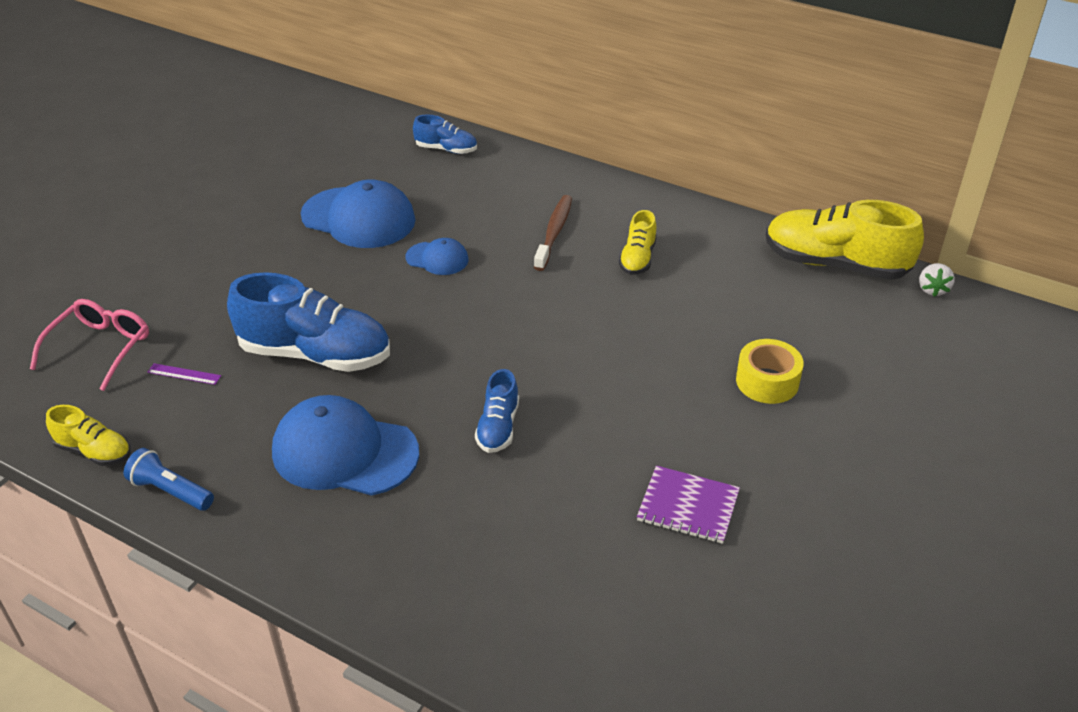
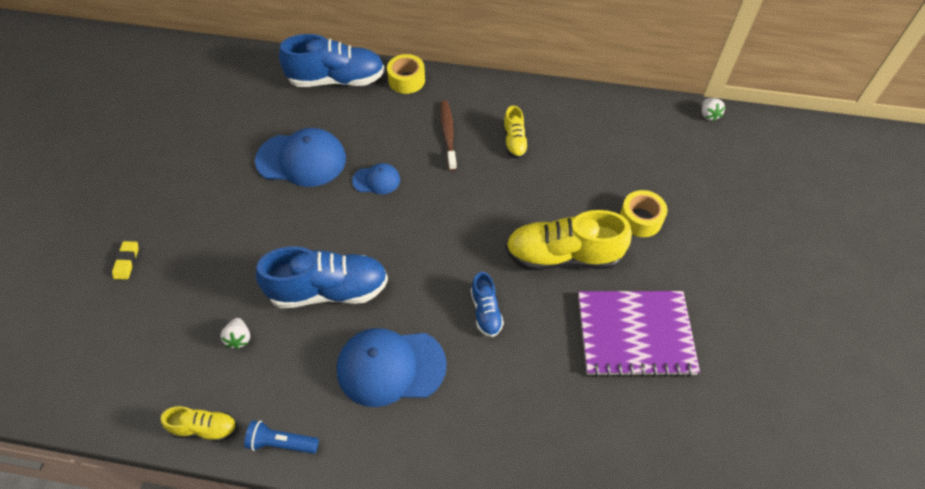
camera: 20 degrees left, 15 degrees up
(100, 348) = (161, 335): pink glasses -> none
(105, 269) = (127, 262): none -> yellow eraser
(184, 374) = (239, 338): purple ruler -> white strawberry
(446, 149) = (336, 80): blue shoe -> blue shoe, size x1.97
(533, 167) = (406, 80): none -> yellow tape
(688, 506) = (635, 334): purple notebook -> purple notebook, size x1.81
(835, 264) = (642, 111): yellow shoe -> yellow shoe (563, 256)

